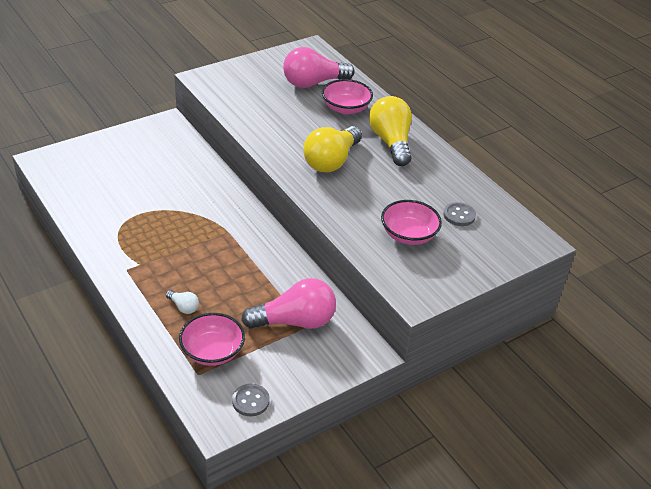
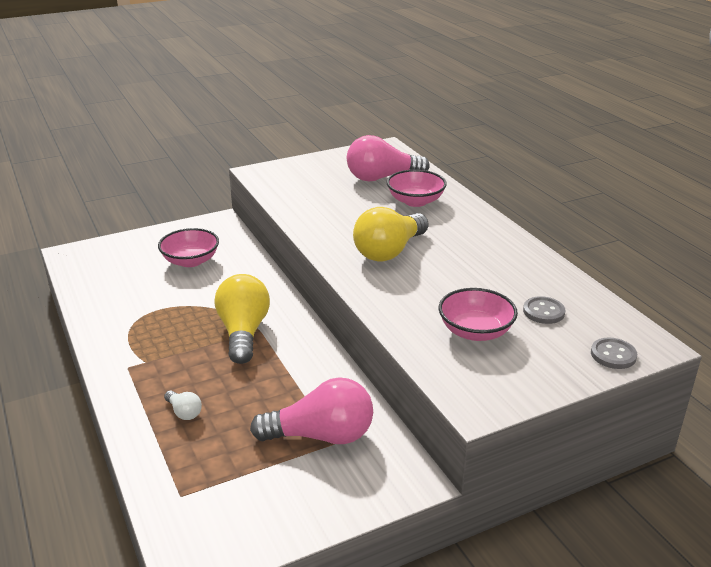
camera: 10 degrees right, 10 degrees down
(212, 351) = (206, 468): pink bowl -> pink bowl (190, 261)
(250, 401) = (241, 535): grey button -> grey button (613, 355)
(391, 142) = (465, 234): yellow light bulb -> yellow light bulb (243, 332)

